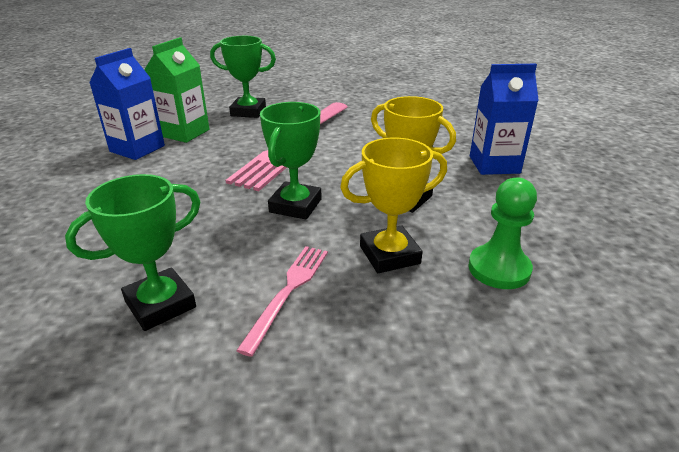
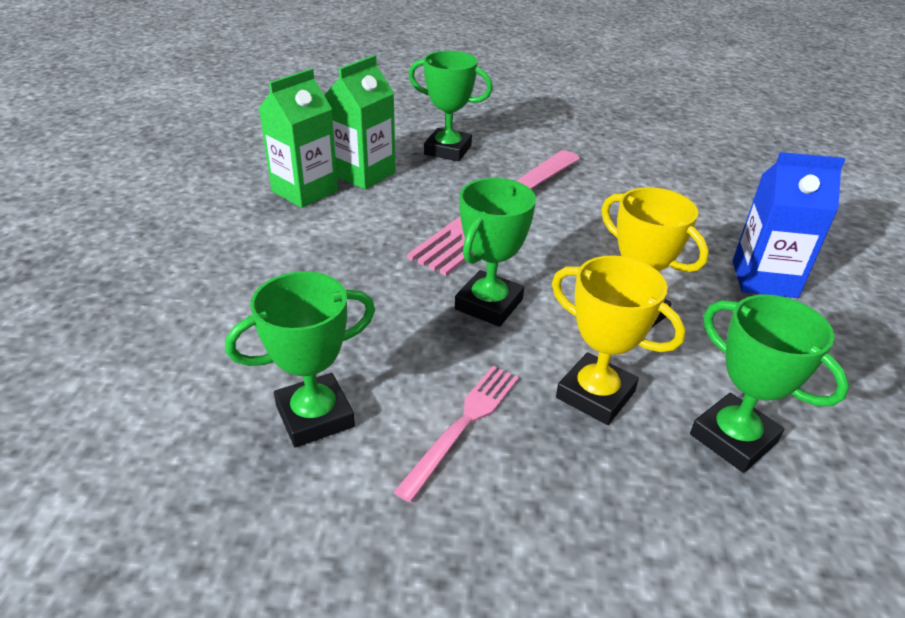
camera: 10 degrees right, 5 degrees up
(137, 149) = (305, 191): blue carton -> green carton
(389, 255) = (595, 394): yellow trophy -> yellow trophy turned 45 degrees clockwise
(499, 269) = (733, 438): green pawn -> green trophy

